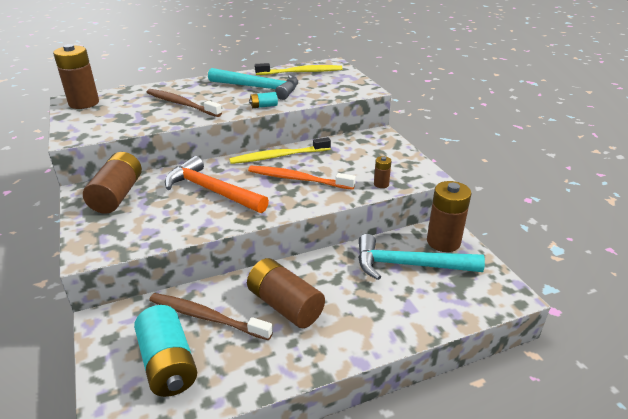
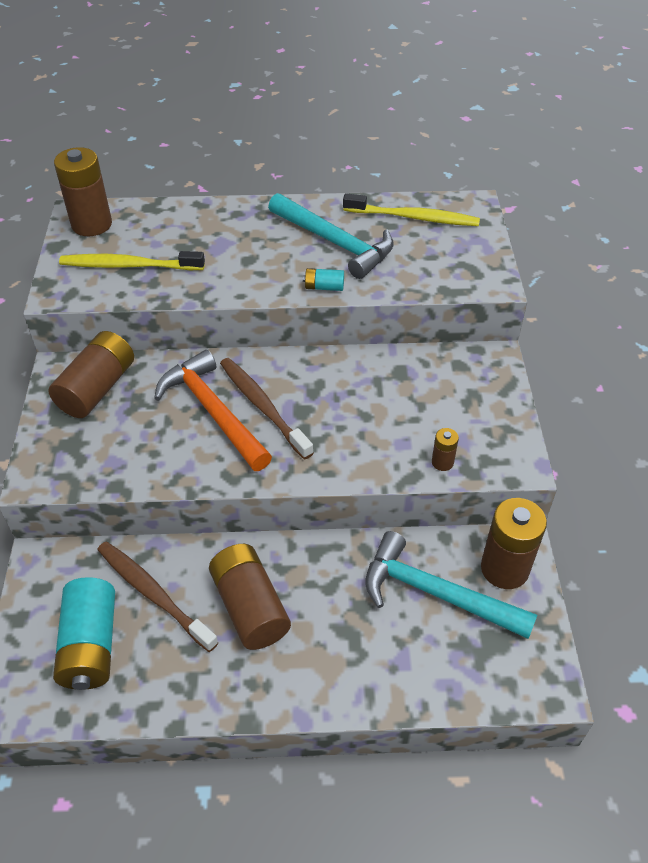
camera: 20 degrees right, 15 degrees up
(181, 104) = (214, 255): brown toothbrush -> brown toothbrush (263, 406)
(278, 156) = (325, 368): yellow toothbrush -> yellow toothbrush (129, 265)
(298, 179) = (332, 421): orange toothbrush -> none

